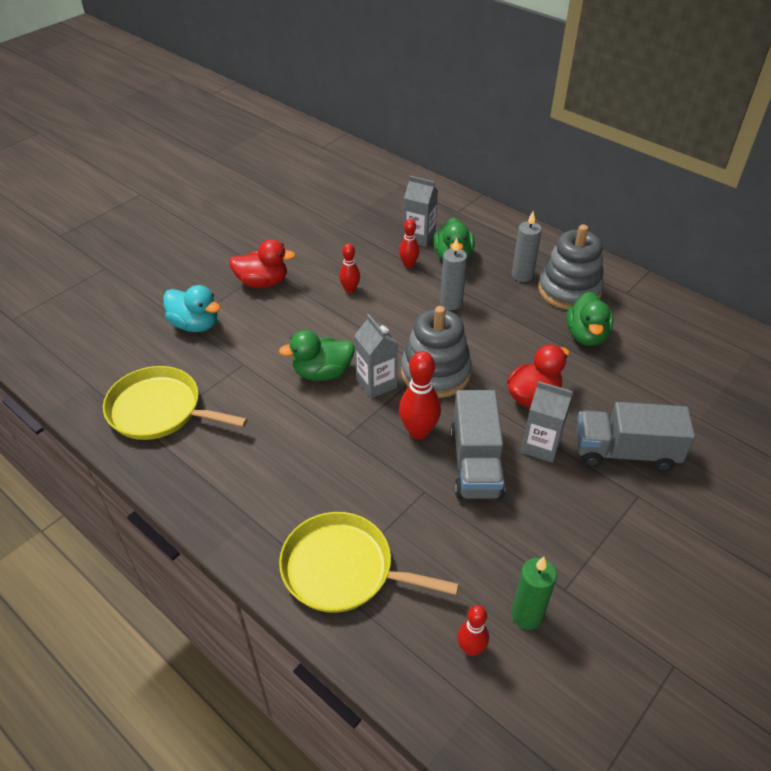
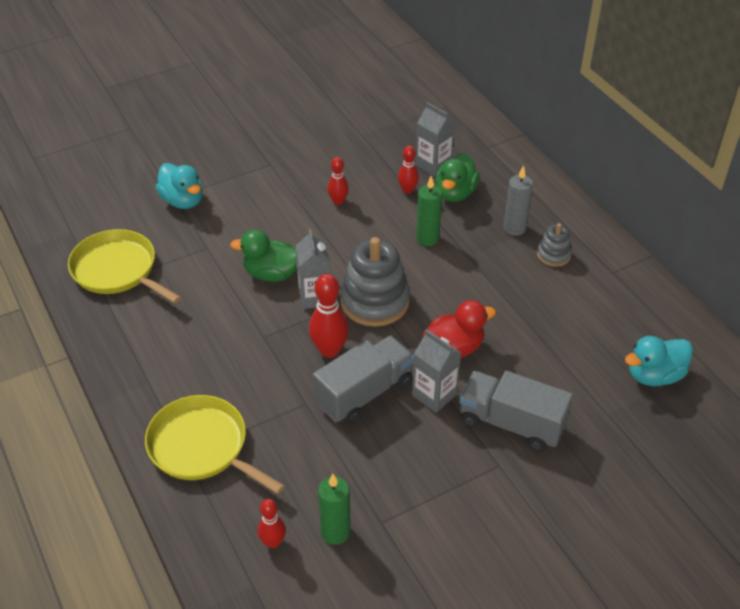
camera: 20 degrees right, 0 degrees up
(262, 282) = (261, 175): red duck -> none
(451, 303) = (427, 238): grey candle -> green candle
(475, 463) = (364, 393): grey truck -> grey truck turned 150 degrees counterclockwise
(569, 290) = (553, 255): grey stacking toy -> grey stacking toy, size x0.51
(586, 335) = (543, 304): green duck -> none
(716, 373) = (654, 375): none -> turquoise duck

